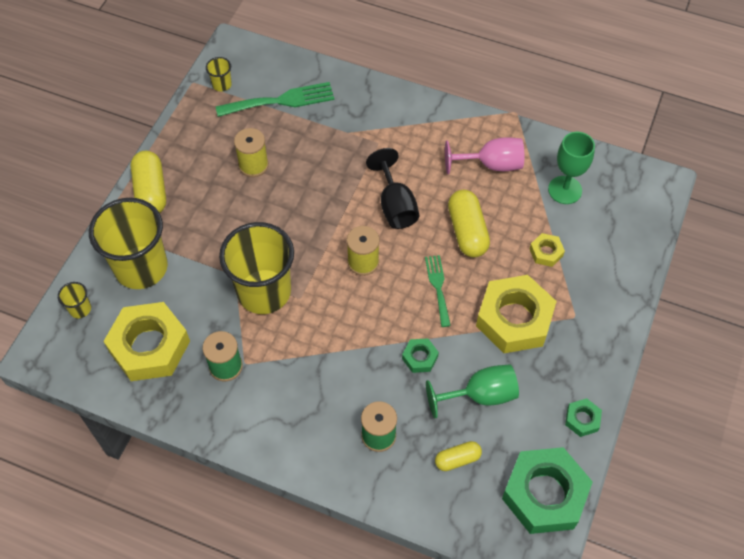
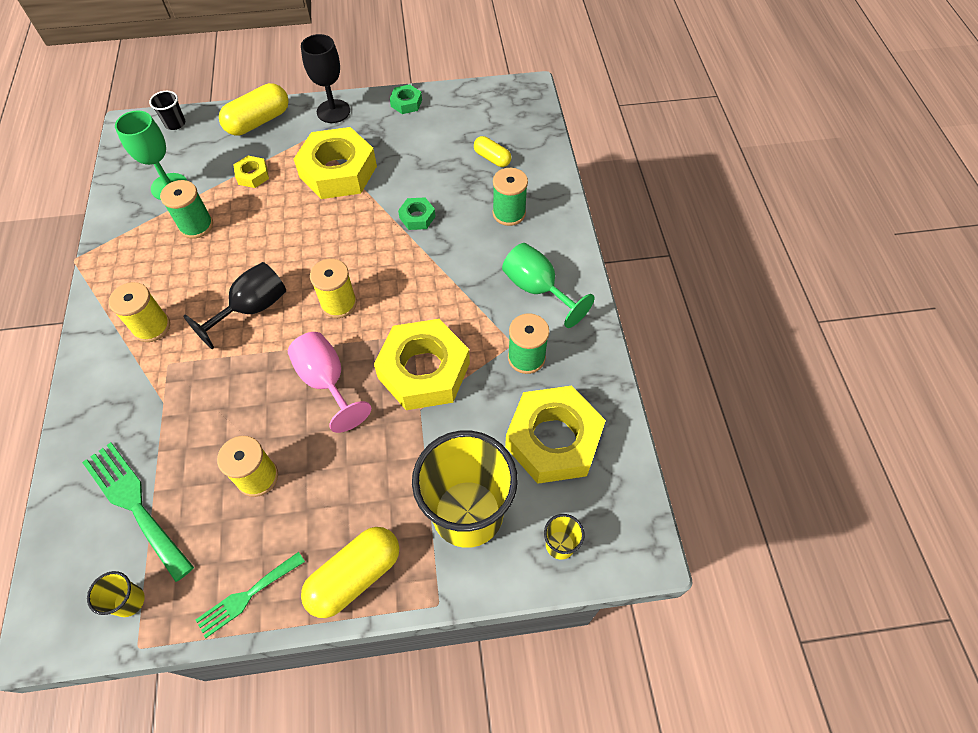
camera: 120 degrees left, 0 degrees up
(264, 292) = (424, 370): yellow cup -> yellow nut
(418, 142) = (152, 327): none -> yellow spool
(438, 287) = (335, 234): green fork -> green fork (247, 596)
(467, 231) = (257, 238): yellow capsule -> yellow capsule (258, 121)
(480, 395) = (426, 165): green goblet -> green goblet (537, 289)
(491, 165) = (159, 252): pink goblet -> pink goblet (326, 381)
(506, 195) = (196, 226): none -> green spool
(544, 494) = (482, 103): green nut -> none
(603, 348) = (333, 111): none -> black goblet
(649, 215) = (175, 123): none -> black cup

